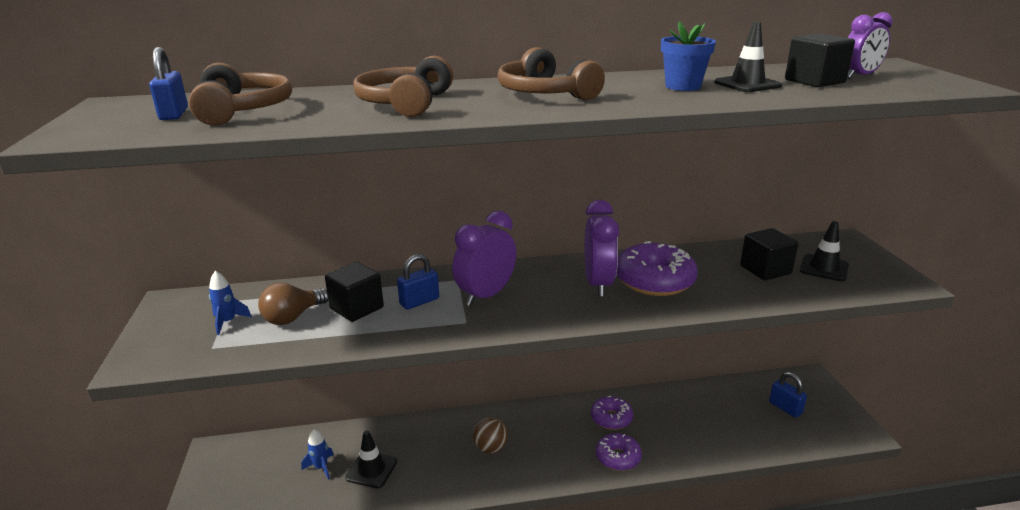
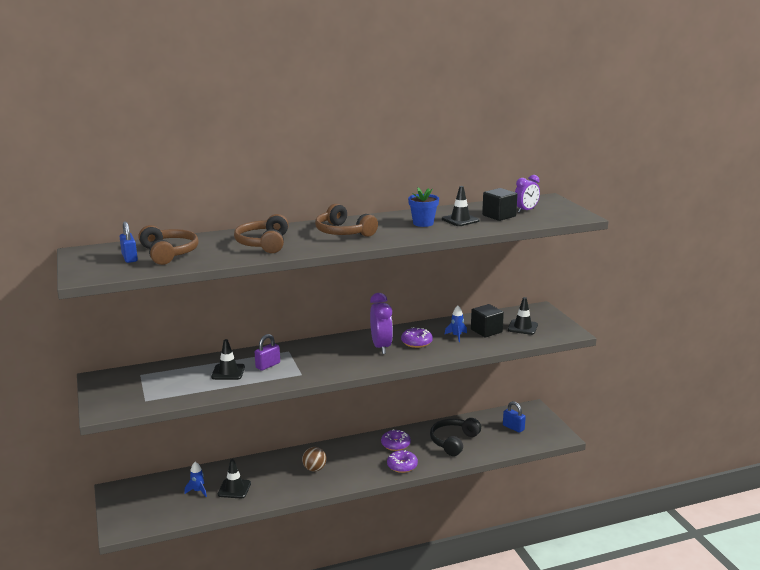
camera: 10 degrees left, 5 degrees down
(228, 322) = (146, 386): blue rocket -> blue rocket (456, 336)
(293, 317) = (188, 380): brown light bulb -> none
(357, 308) = (228, 372): black cube -> black traffic cone
(419, 301) = (268, 365): blue padlock -> purple padlock
(486, 295) = (310, 359): purple clock -> none
(654, 281) = (416, 342): purple donut -> purple donut, size x0.61
(696, 422) = (453, 441): none -> black headphones

